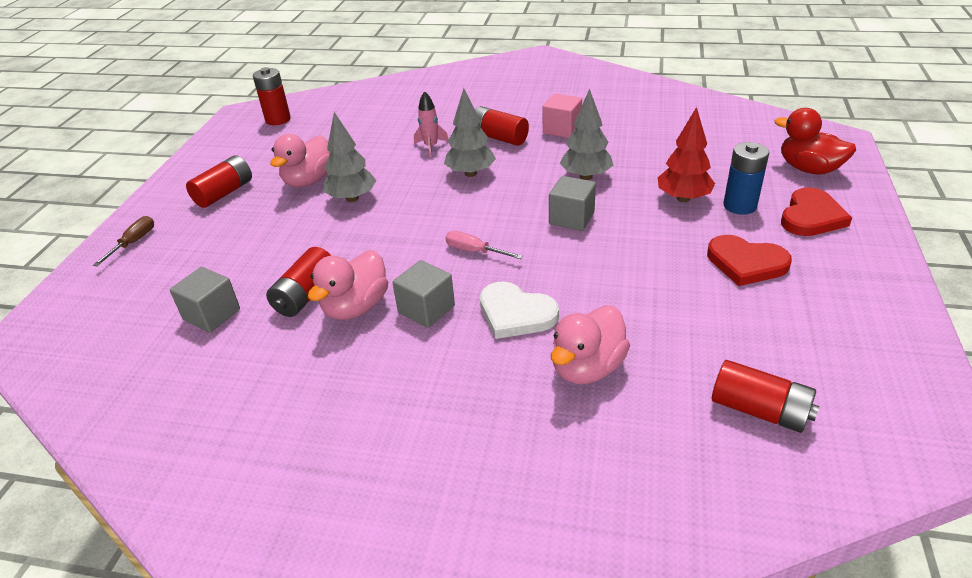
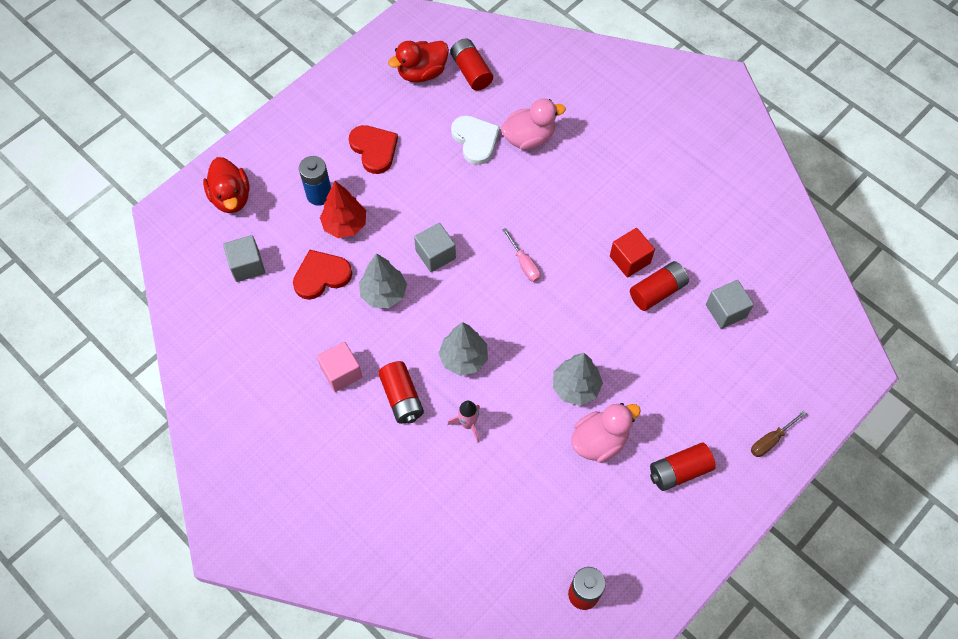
camera: 150 degrees left, 25 degrees up
(356, 307) = (630, 259): pink duck -> red cube
(426, 309) = (587, 231): grey cube -> grey cube (247, 265)
(515, 314) = (538, 195): white heart -> white heart (475, 140)
(811, 216) = (291, 158): red heart -> red heart (321, 276)
(816, 370) = (422, 73): none -> red duck

